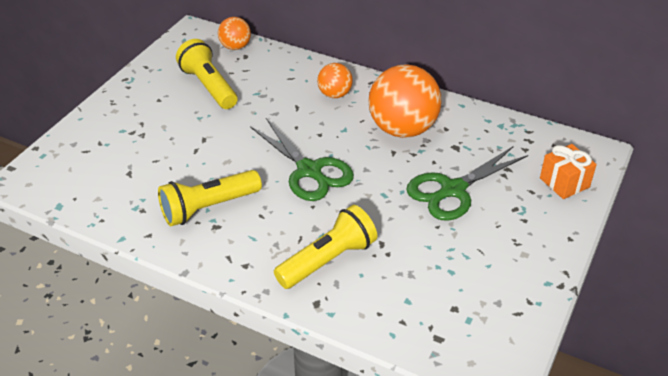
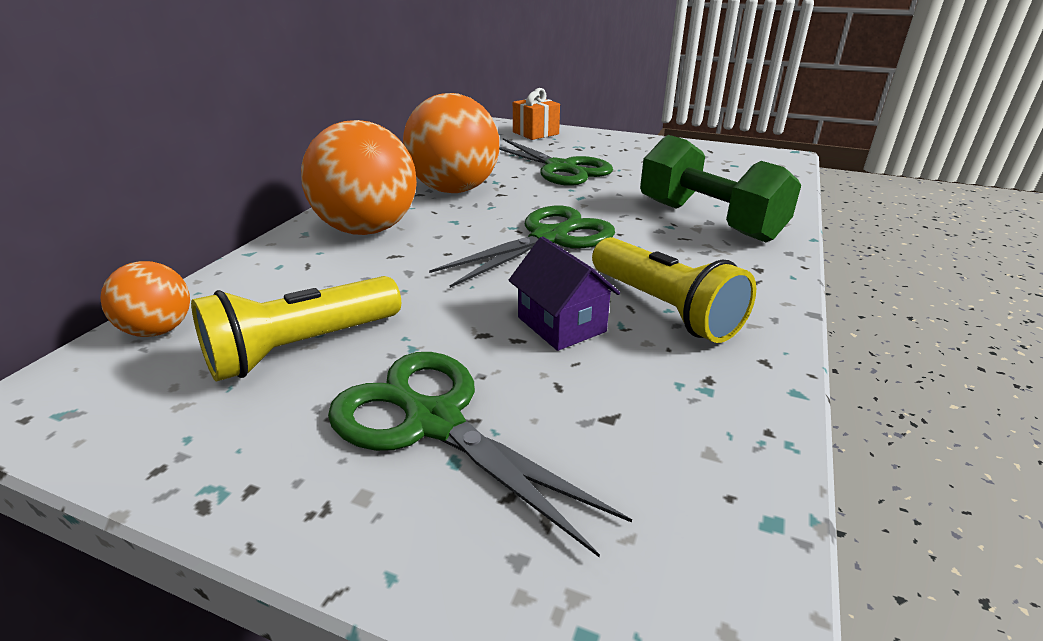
camera: 95 degrees left, 10 degrees down
(145, 125) = (434, 422): none -> green scissors
(204, 166) = (561, 324): none -> purple house
(328, 260) = (708, 221): yellow flashlight -> green dumbbell
(335, 94) = (367, 229): orange ball -> orange ball, size x1.93

